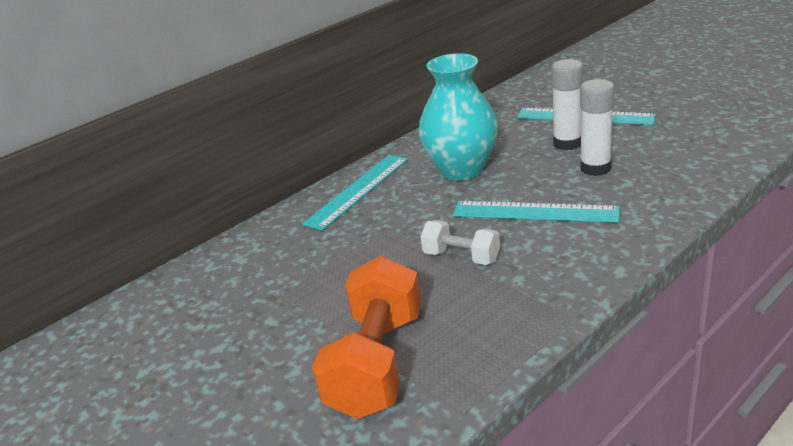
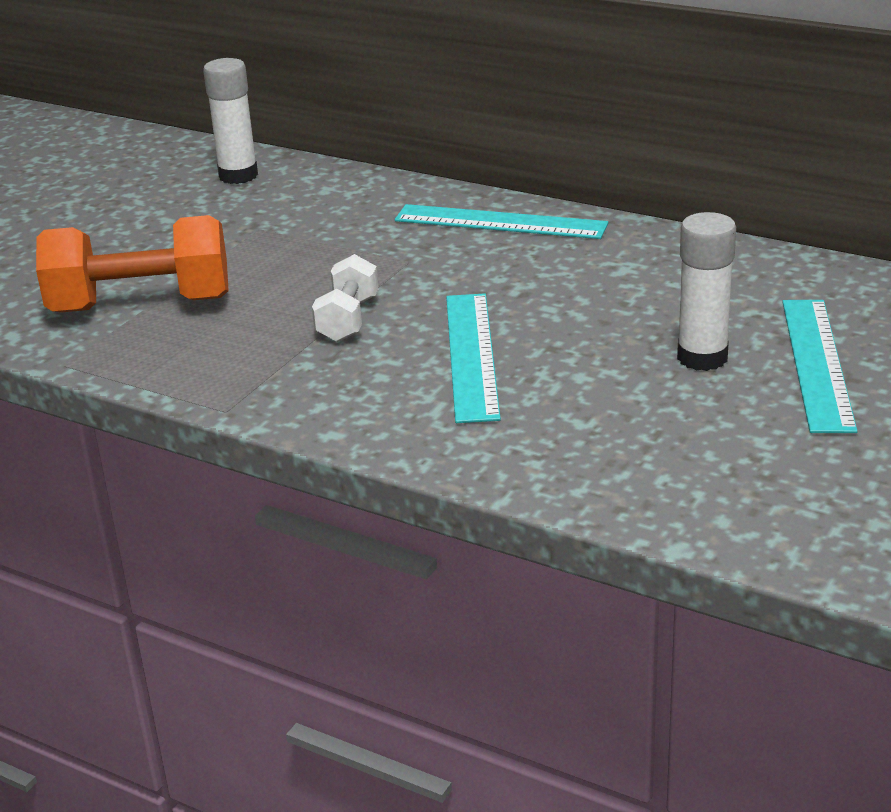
camera: 70 degrees right, 0 degrees up
(461, 169) = (582, 283): turquoise vase -> none
(595, 168) = (621, 391): white glue stick -> white glue stick (238, 176)

